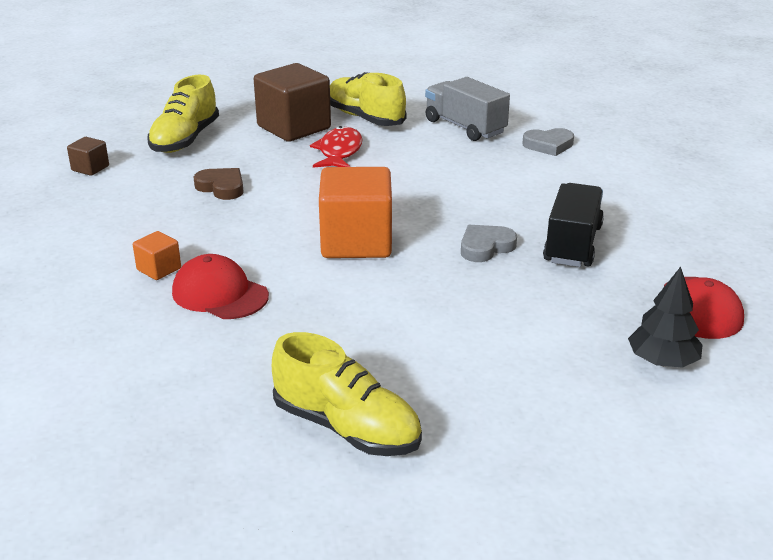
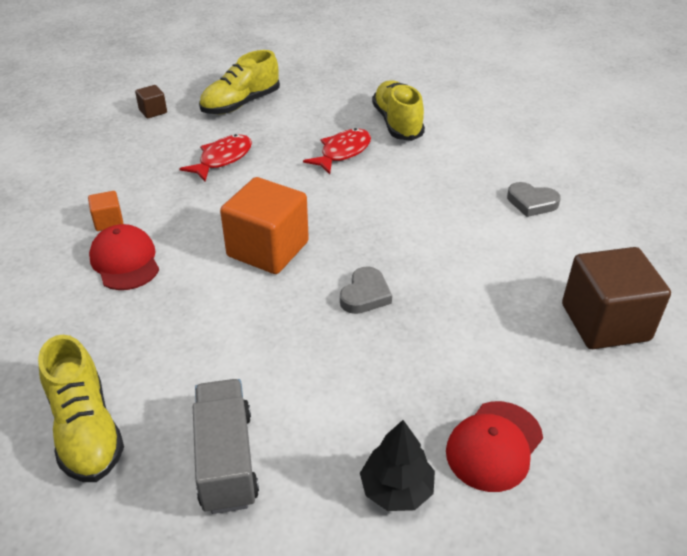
camera: 30 degrees right, 10 degrees up
(221, 187) = (222, 159): brown heart -> red fish
(294, 127) = (331, 116): brown cube -> brown cube (605, 322)
(465, 127) = (474, 158): grey truck -> grey truck (226, 460)
(485, 247) = (365, 295): grey heart -> grey heart turned 120 degrees clockwise
(572, 244) = (444, 322): black truck -> none

